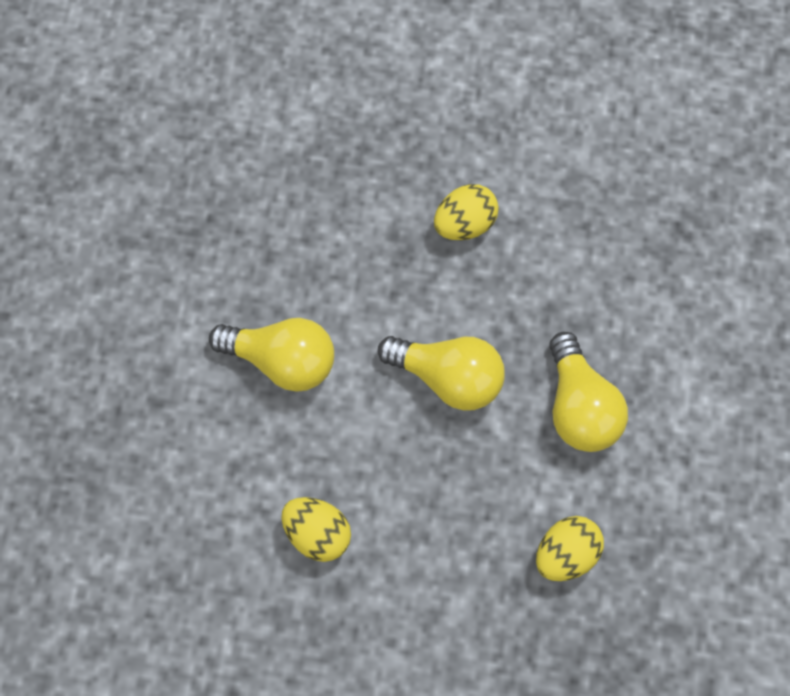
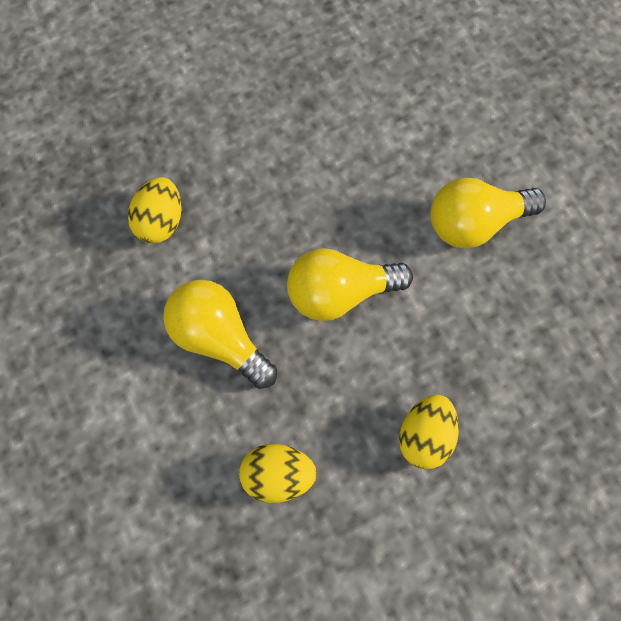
camera: 145 degrees right, 0 degrees up
(317, 534) = (350, 126): yellow egg -> yellow egg (278, 477)

